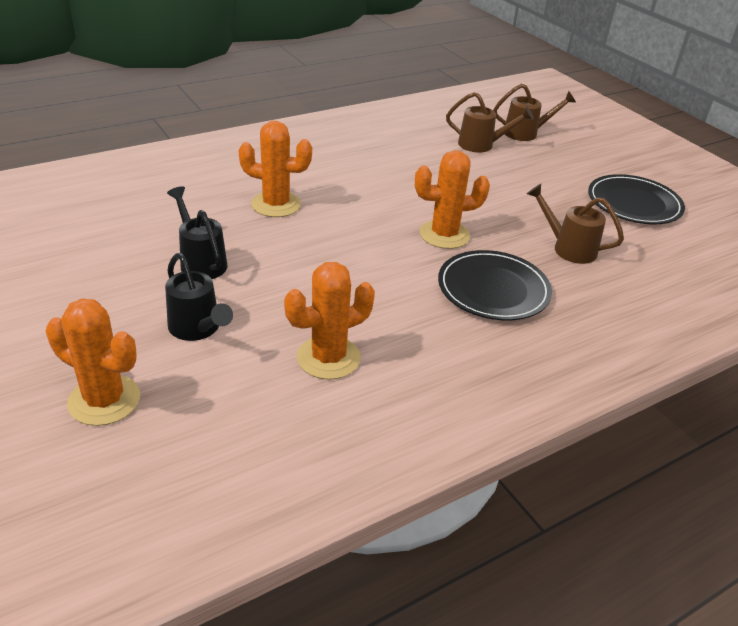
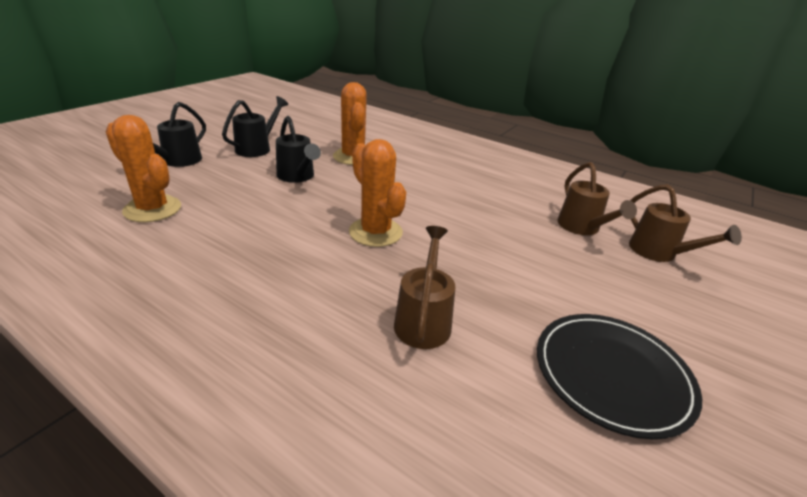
camera: 65 degrees right, 5 degrees down
(104, 400) = (95, 151): orange cactus -> none
(304, 250) = (297, 177): none -> black watering can
(493, 289) = (296, 274): black plate -> none

